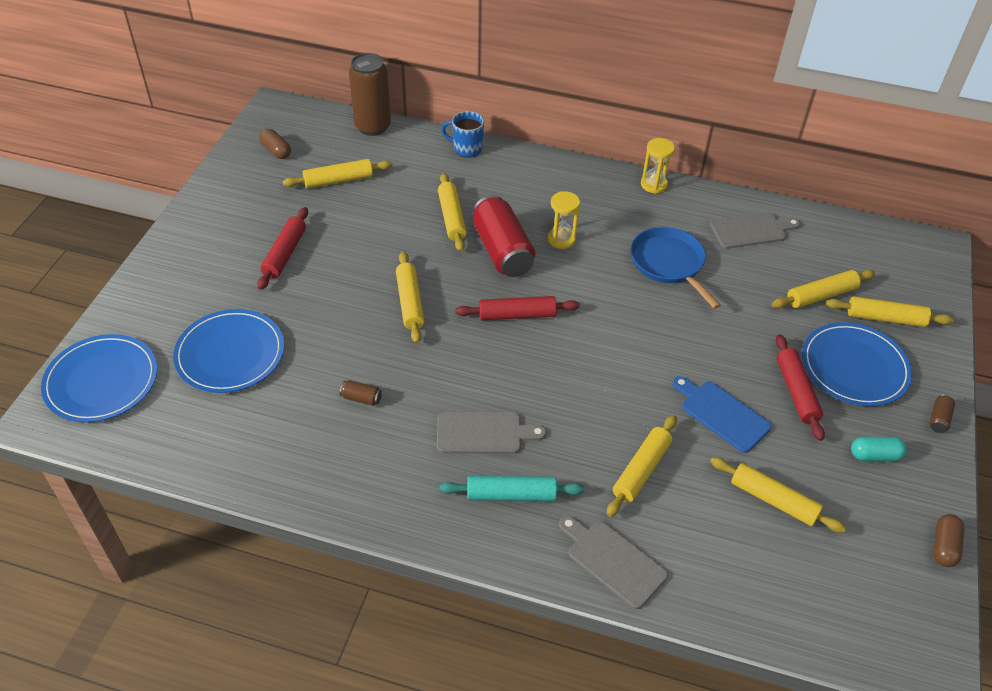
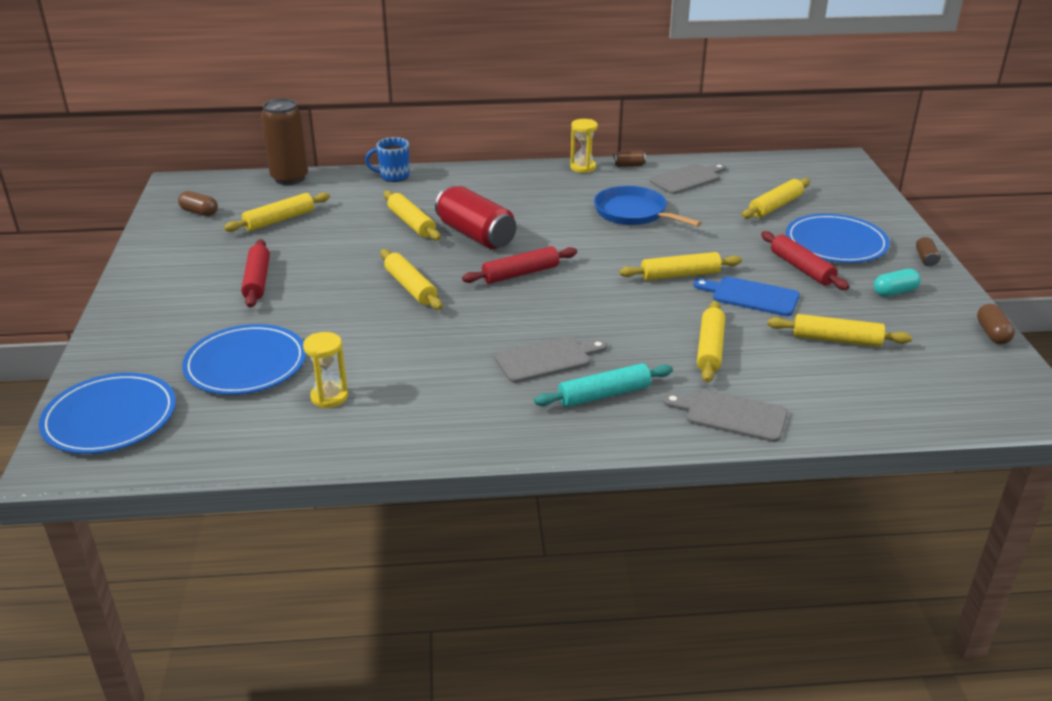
camera: 20 degrees left, 15 degrees down
(361, 398) = (408, 364): brown can -> brown can (629, 165)
(561, 239) = (525, 217): yellow hourglass -> yellow hourglass (329, 397)
(885, 318) = (837, 209): yellow rolling pin -> yellow rolling pin (680, 275)

